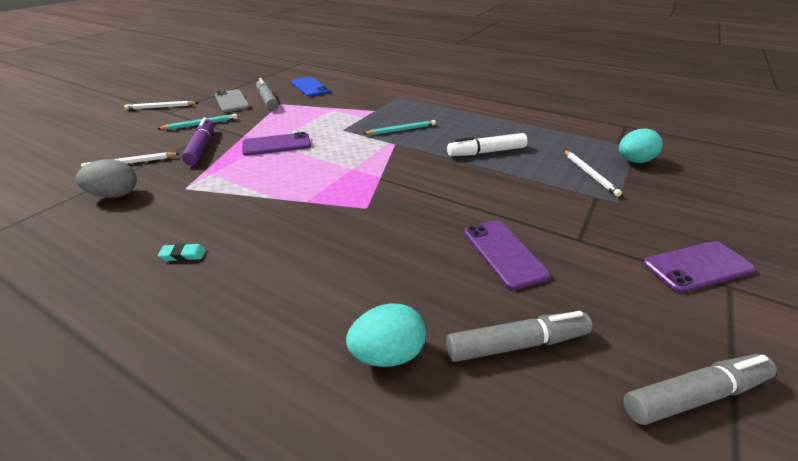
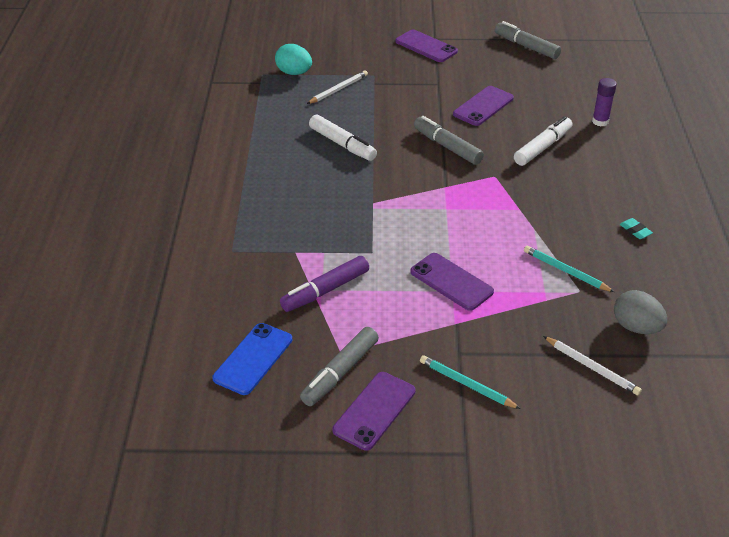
camera: 120 degrees left, 5 degrees up
(161, 107) = (460, 480): white pencil -> none
(202, 147) = (512, 336): purple marker -> purple marker (325, 290)
(232, 101) = (374, 410): grey phone -> purple phone
(380, 261) = (543, 147): none -> white marker
(387, 354) = (600, 121): turquoise egg -> purple glue stick
(401, 130) = (337, 210): turquoise pencil -> turquoise pencil (566, 271)
(517, 344) = (550, 89): grey marker -> grey marker (447, 146)

